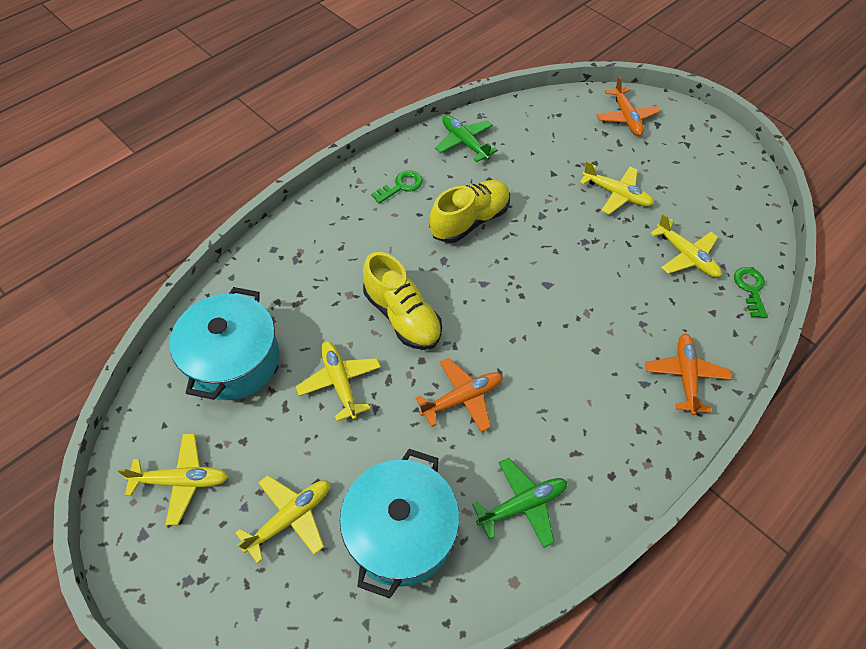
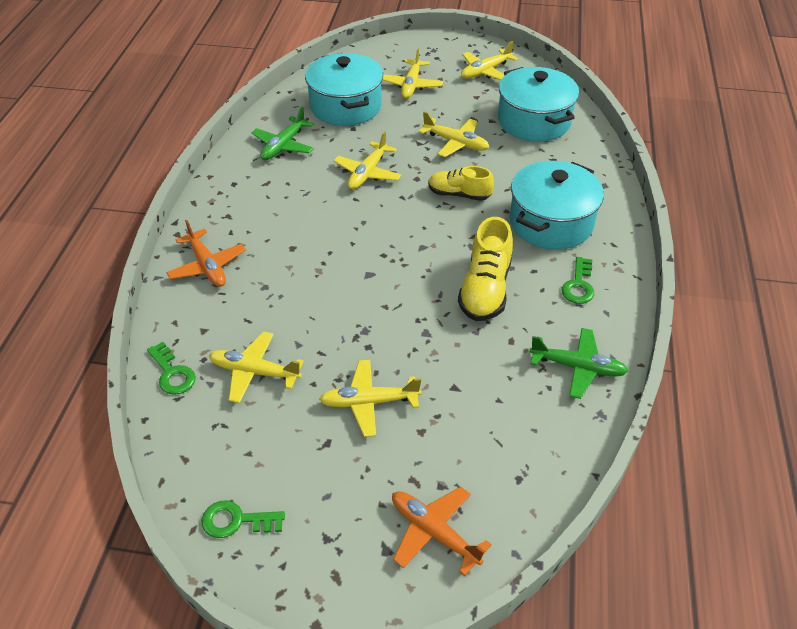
camera: 145 degrees right, 10 degrees down
(359, 243) = (551, 222): none -> turquoise pot
(402, 316) = (459, 194): yellow shoe -> yellow shoe, size x0.67
(462, 398) = (367, 173): orange plane -> yellow plane
(737, 177) = (236, 521): none -> green key

